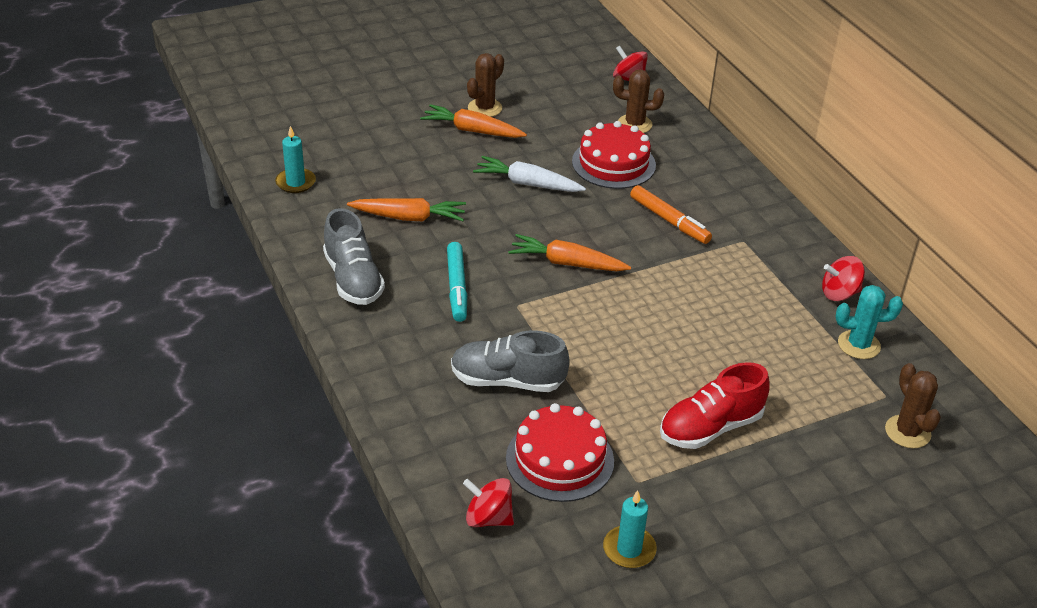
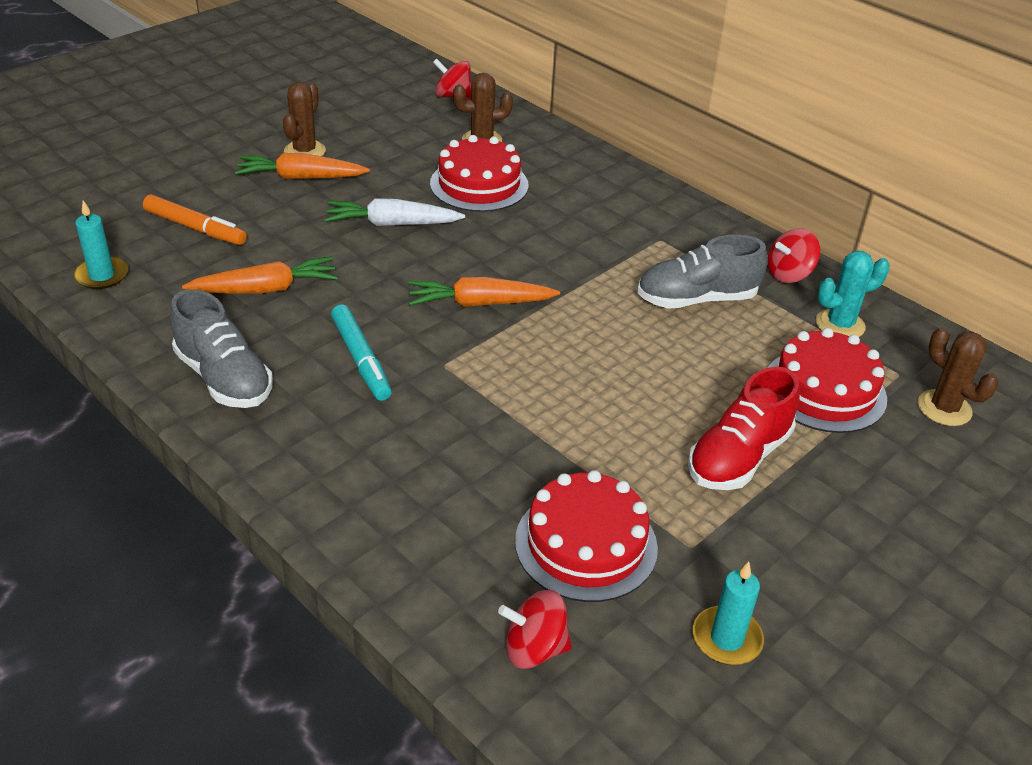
camera: 20 degrees left, 0 degrees up
(507, 380) = (475, 460): grey shoe -> grey shoe (696, 299)
(669, 220) = (570, 233): orange marker -> orange marker (195, 228)
(812, 394) = (824, 390): none -> red cake

